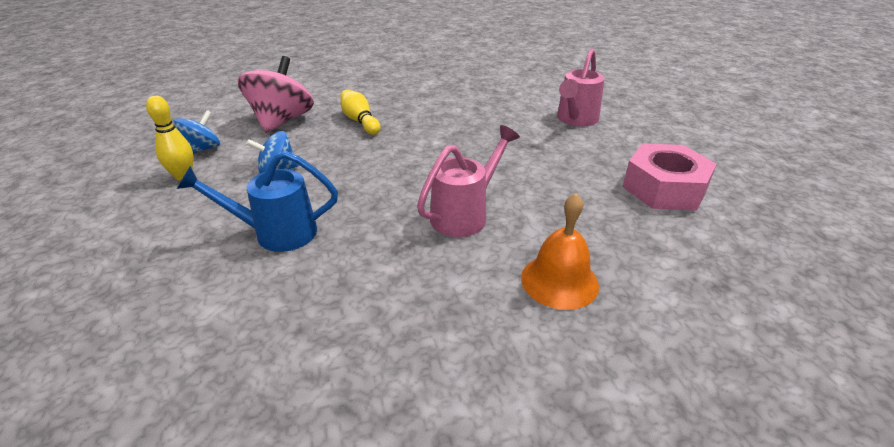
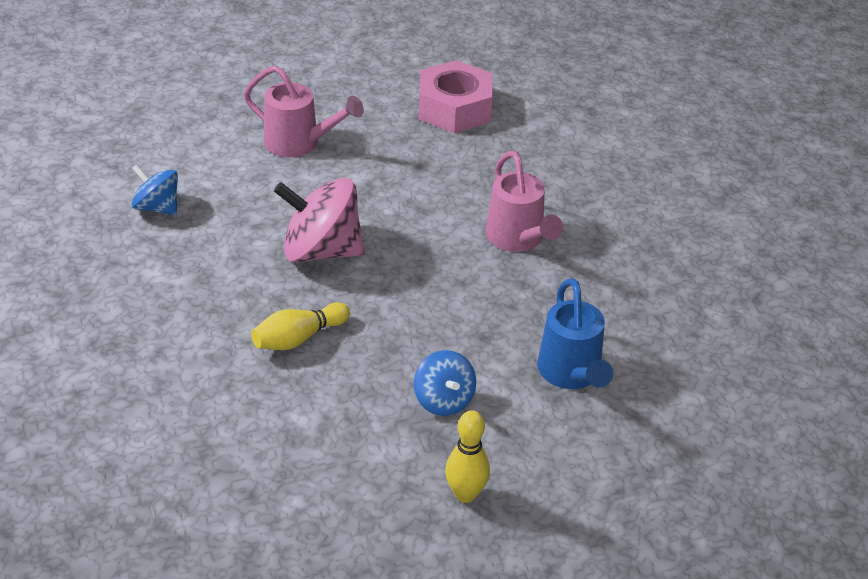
camera: 95 degrees left, 5 degrees up
(202, 149) = (390, 497): blue spinning top -> blue spinning top (157, 207)
(282, 121) = (294, 426): pink spinning top -> pink spinning top (321, 251)
(464, 215) = (518, 239): pink watering can -> pink watering can turned 150 degrees counterclockwise
(559, 281) = (603, 188): orange bell -> none

